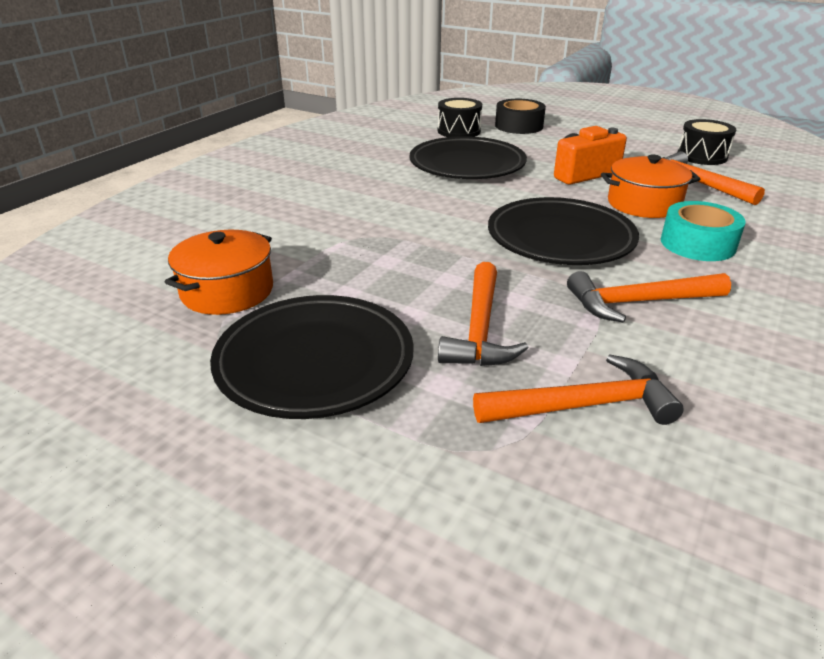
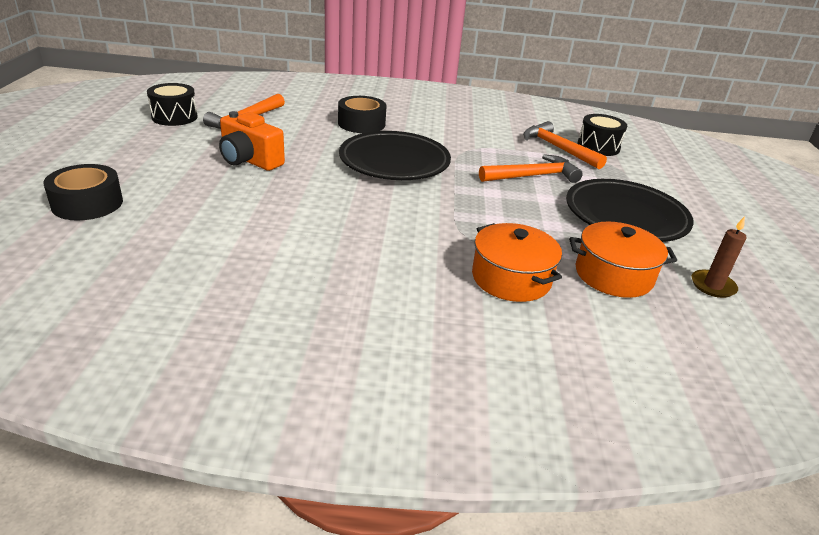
camera: 120 degrees left, 0 degrees up
(131, 350) = (712, 286): none -> brown candle
(459, 131) = (121, 241): black drum -> black drum (598, 147)
(467, 165) = (257, 217): black plate -> none
(639, 302) = (454, 138): orange hammer -> none
(643, 204) = (305, 137): orange pot -> orange pot (511, 278)
(697, 244) = (361, 123): turquoise tape -> black tape

